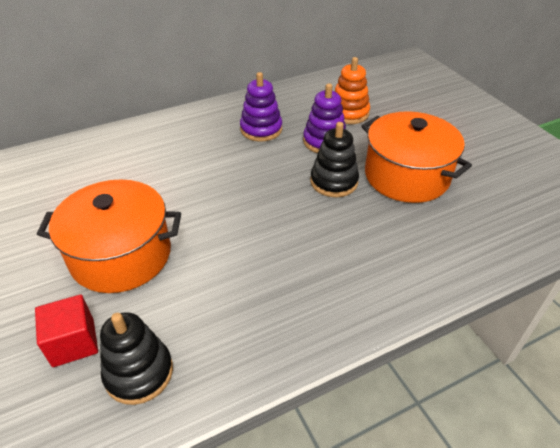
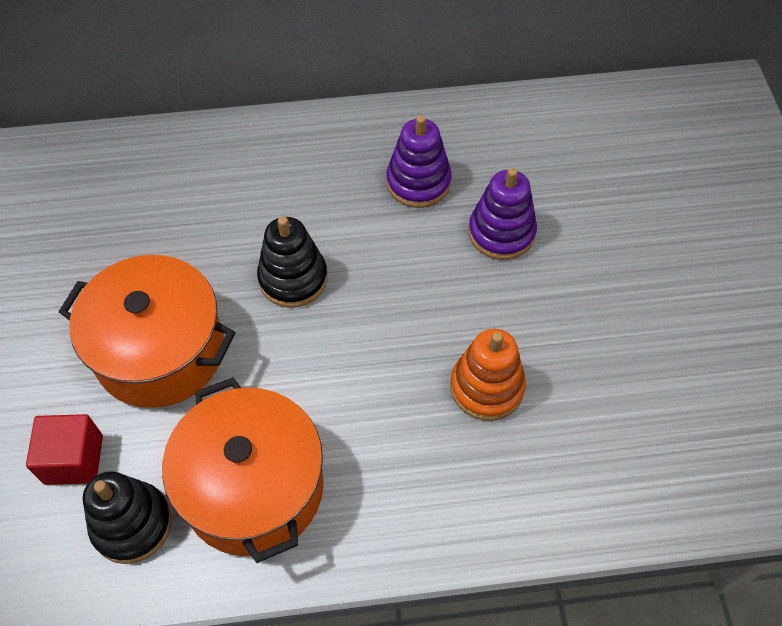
camera: 20 degrees right, 15 degrees up
(334, 182) = (480, 313): black stacking toy -> black stacking toy (293, 279)
(348, 113) = (565, 185): orange stacking toy -> orange stacking toy (487, 387)
(406, 176) = (591, 334): orange pot -> orange pot (253, 487)

